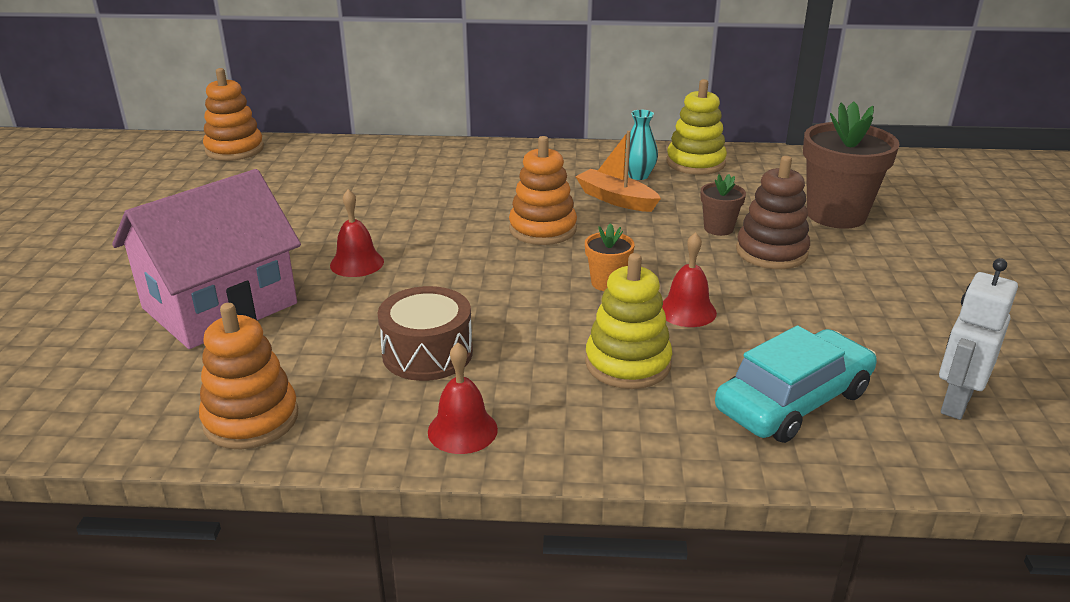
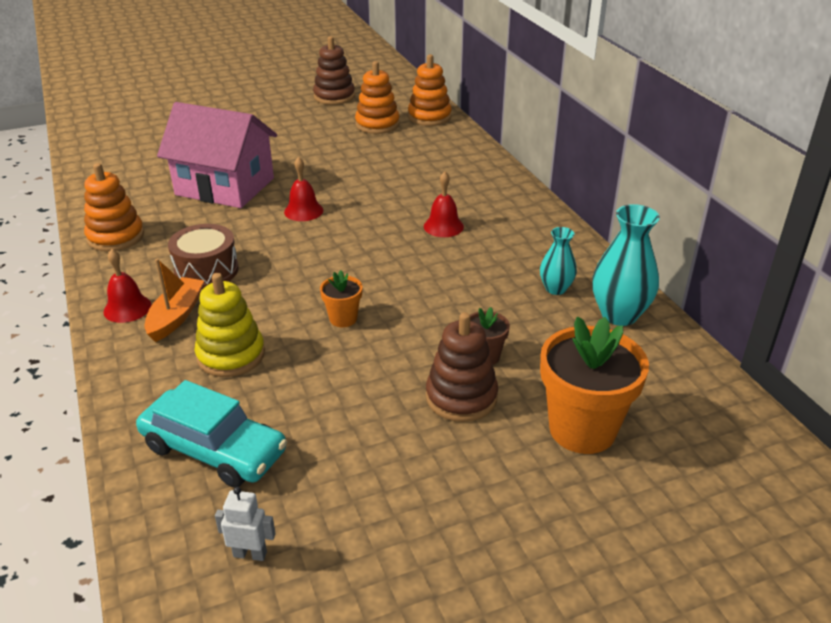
camera: 65 degrees right, 5 degrees up
(80, 187) = (334, 96): none -> brown stacking toy
(542, 229) = (409, 267): orange stacking toy -> orange stacking toy (377, 124)
(616, 199) = (494, 288): orange boat -> orange boat (176, 316)
(687, 311) = (323, 368): red bell -> red bell (443, 226)
(695, 163) = (619, 315): yellow stacking toy -> turquoise vase
(836, 215) = (582, 429): brown flower pot -> orange flower pot
(955, 403) = (250, 554): white robot -> white robot, size x0.63

